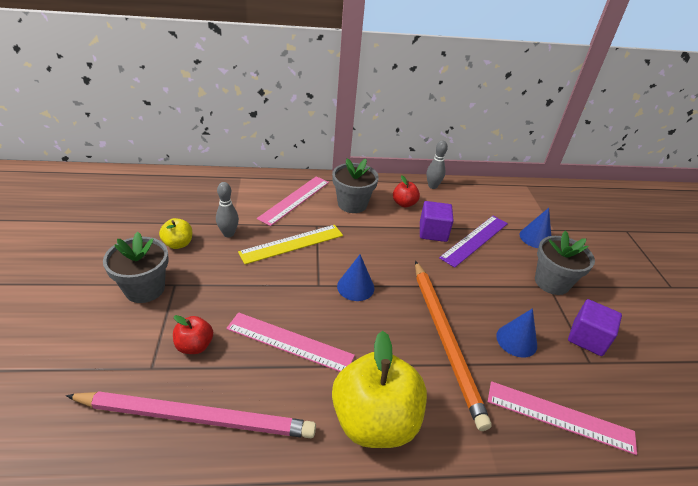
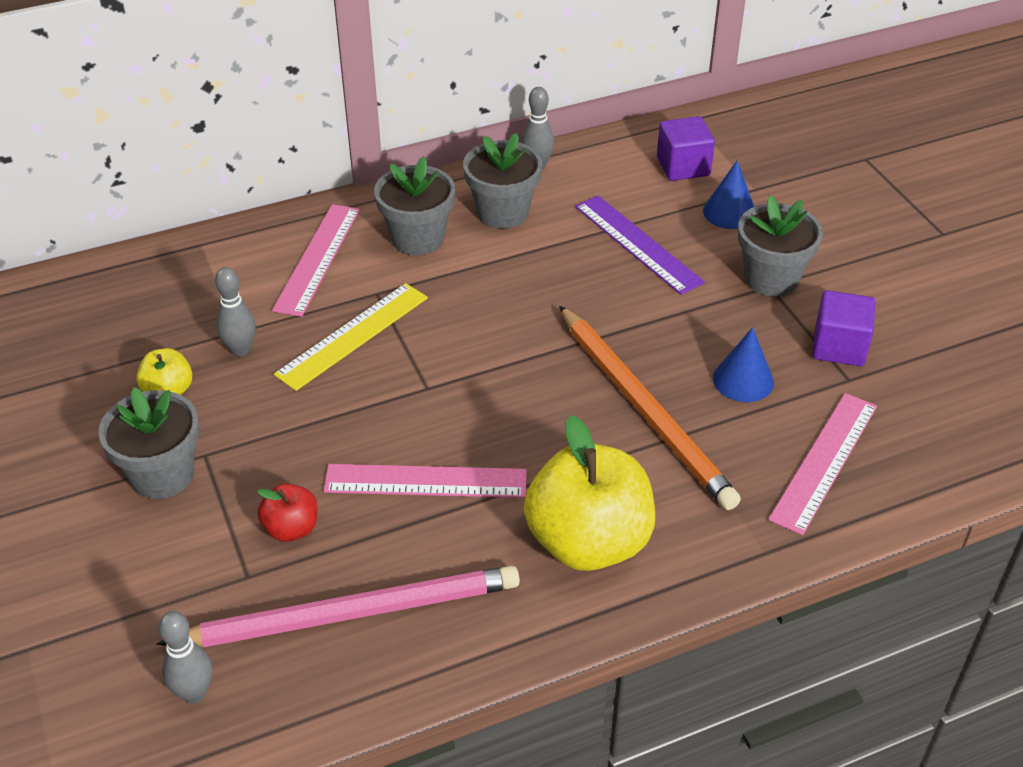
camera: 15 degrees left, 5 degrees up
(68, 440) = (194, 693): none -> grey bowling pin
(355, 287) = (484, 373): blue cone -> none
(404, 203) = (502, 212): red apple -> grey flower pot
(433, 232) = (568, 249): purple cube -> purple cube (683, 166)
(475, 240) = (638, 244): purple ruler -> purple ruler turned 60 degrees counterclockwise
(559, 416) = (824, 461): pink ruler -> pink ruler turned 60 degrees counterclockwise

